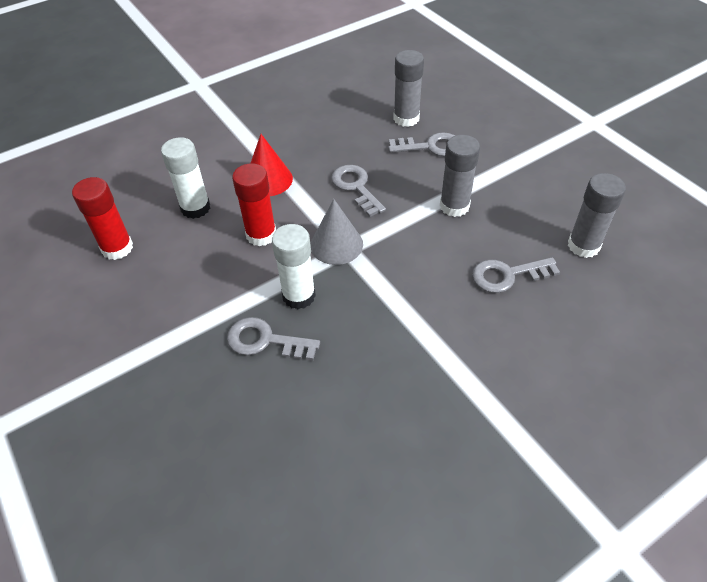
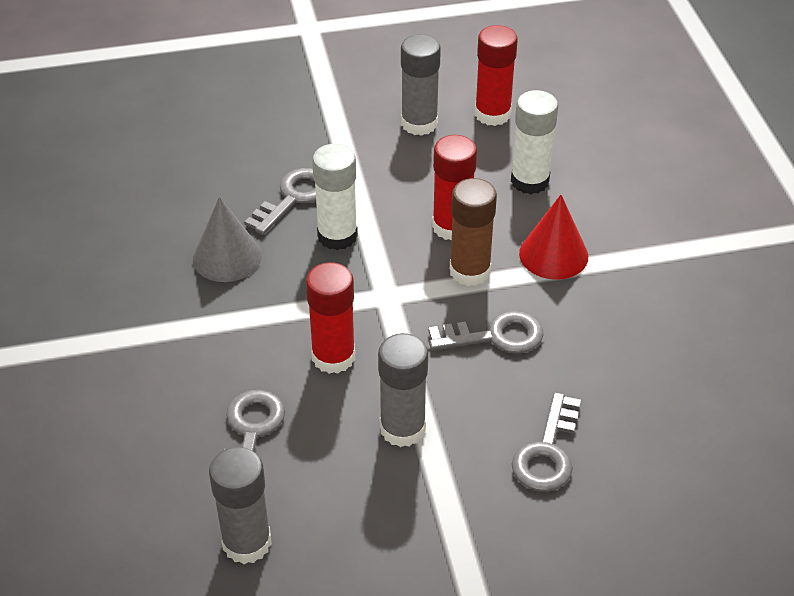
camera: 110 degrees right, 5 degrees down
(303, 214) = (470, 271): none -> brown glue stick
(336, 244) = (398, 287): grey cone -> grey cone (227, 257)
(406, 118) = (634, 447): grey glue stick -> grey glue stick (419, 123)
(418, 256) = (333, 357): none -> red glue stick

